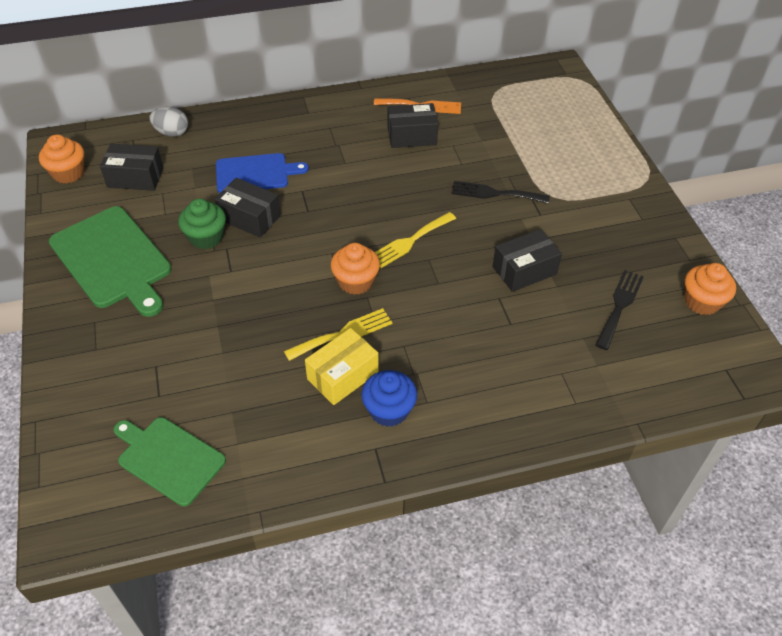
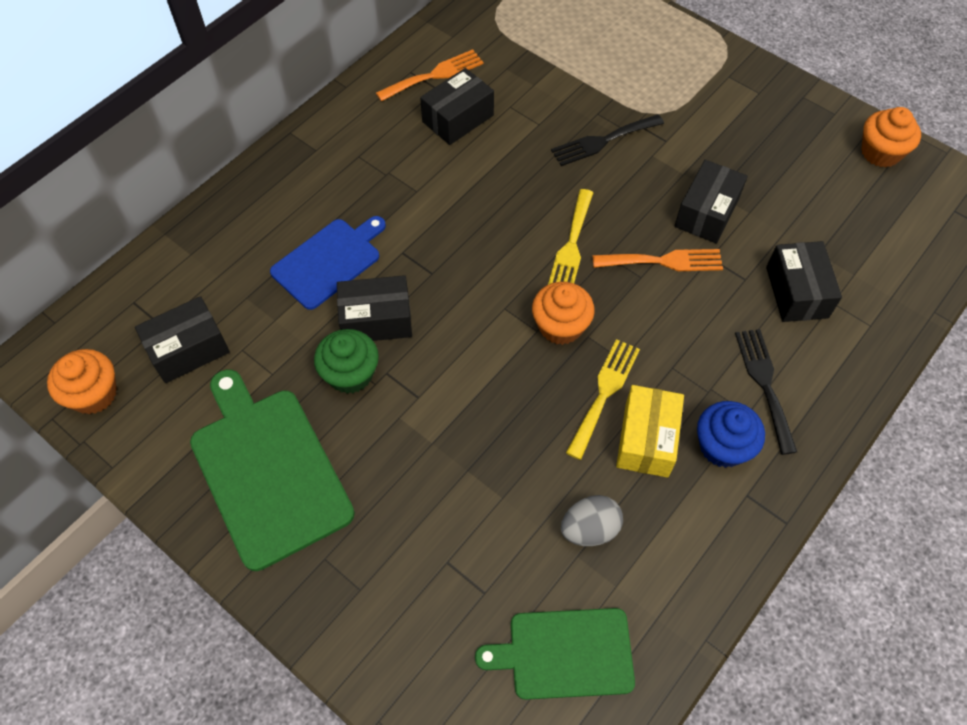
camera: 35 degrees left, 10 degrees up
(112, 260) = (268, 470): green cutting board -> green cutting board turned 135 degrees counterclockwise
(172, 133) = (175, 265): grey egg -> grey egg (589, 529)
(463, 282) = (663, 261): none -> orange fork
(540, 352) = (796, 292): none -> black box
(619, 306) = (819, 199): black fork -> black fork (764, 384)

